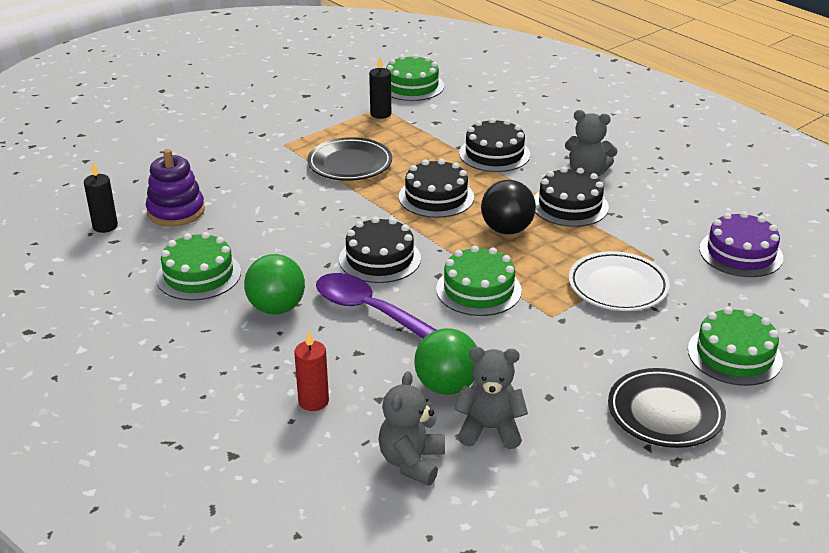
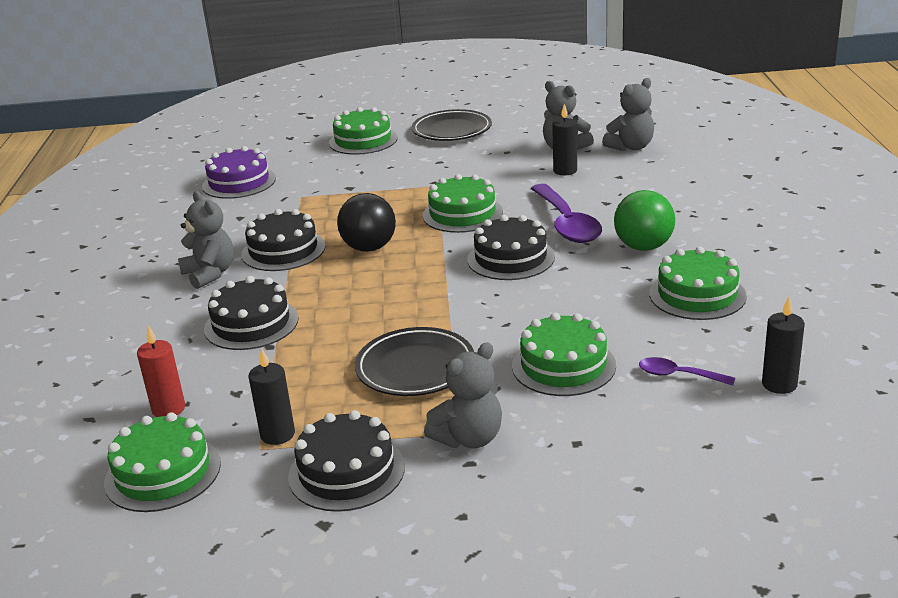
camera: 140 degrees left, 5 degrees down
(176, 211) = (678, 375): purple stacking toy -> purple spoon
(256, 194) = (563, 365): none -> green cake
(274, 143) = (469, 438): none -> grey teddy bear
(313, 401) = (667, 186): red candle -> red candle (168, 409)
(436, 197) = (382, 297): black cake -> black cake (346, 471)
(446, 386) = (565, 171): green ball -> black candle
(618, 286) = (360, 188): white plate -> none

